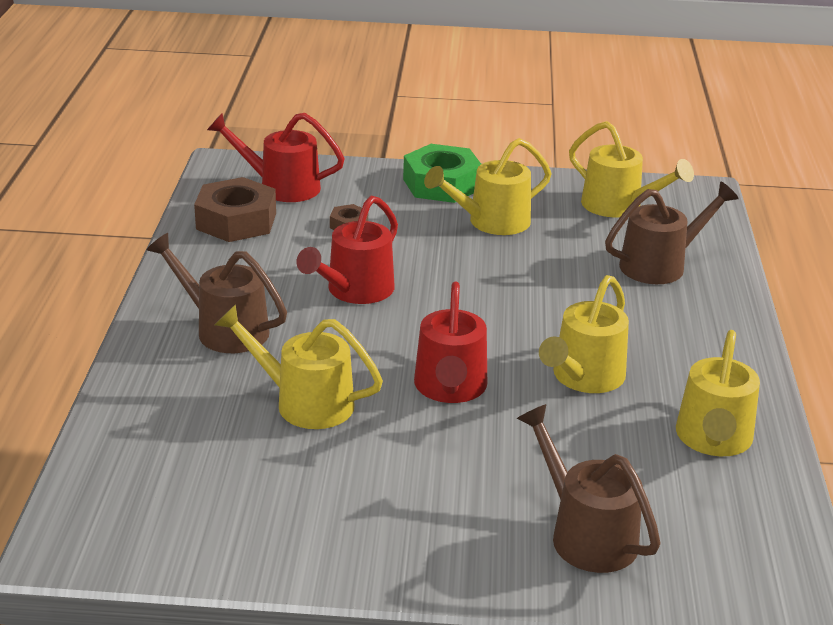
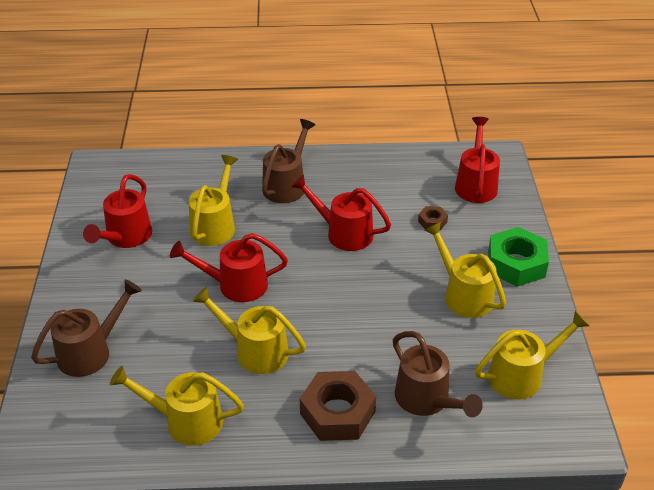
camera: 85 degrees right, 10 degrees up
(236, 221) = (419, 171): brown nut -> brown nut (337, 412)
(310, 501) = (125, 238): none -> red watering can
(619, 206) = (522, 375): yellow watering can -> yellow watering can turned 150 degrees counterclockwise

